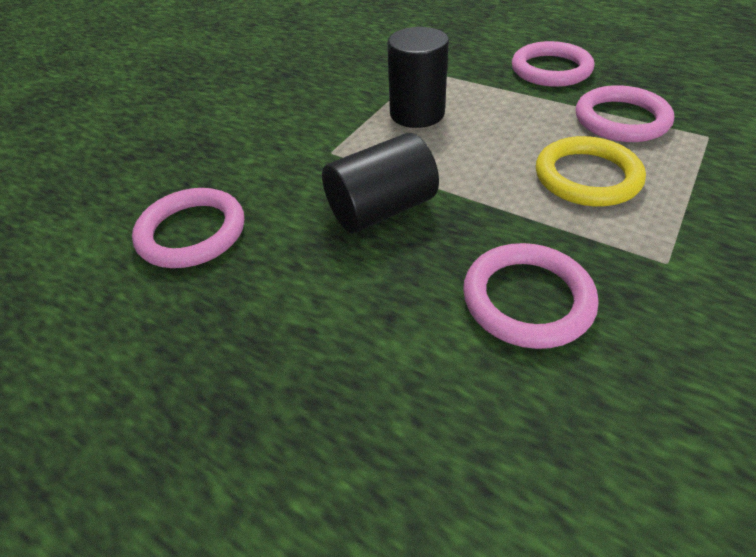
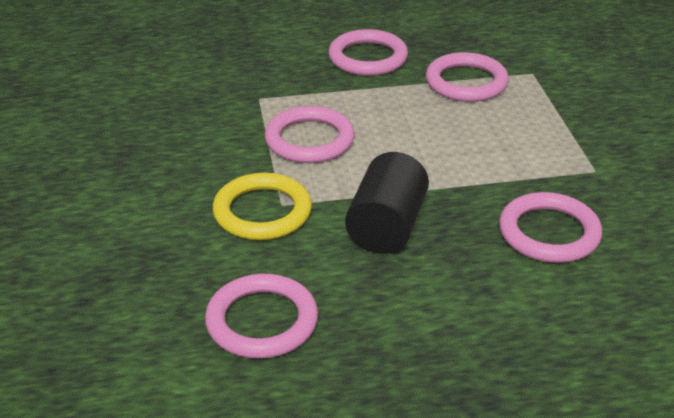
camera: 45 degrees left, 10 degrees down
(417, 113) = (309, 140): black cylinder -> pink ring
(586, 177) = (492, 136): yellow ring -> yellow ring (262, 212)

